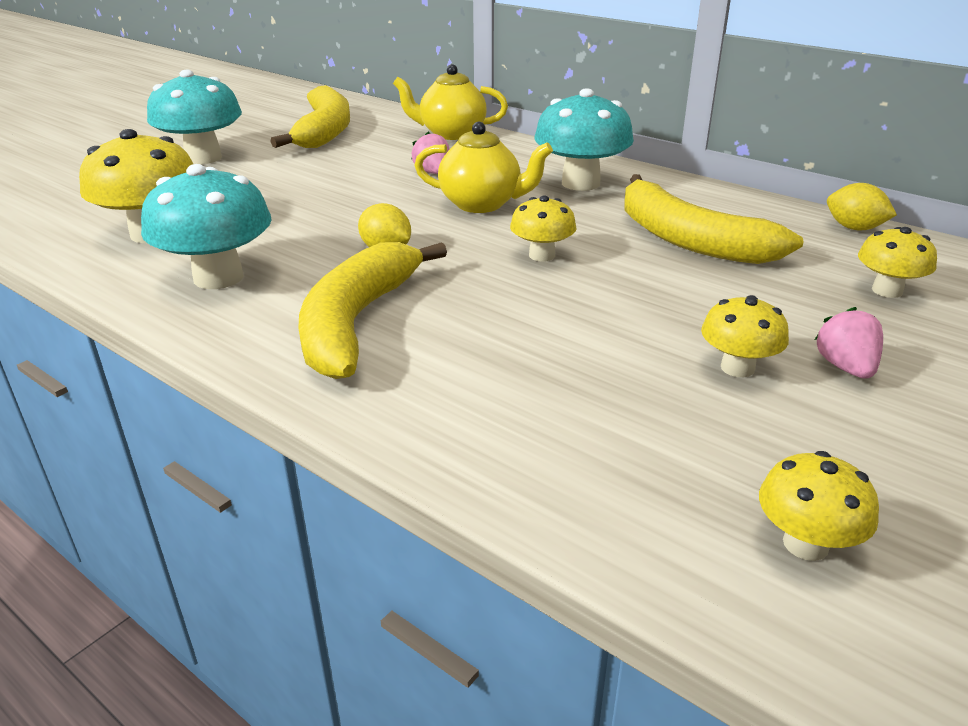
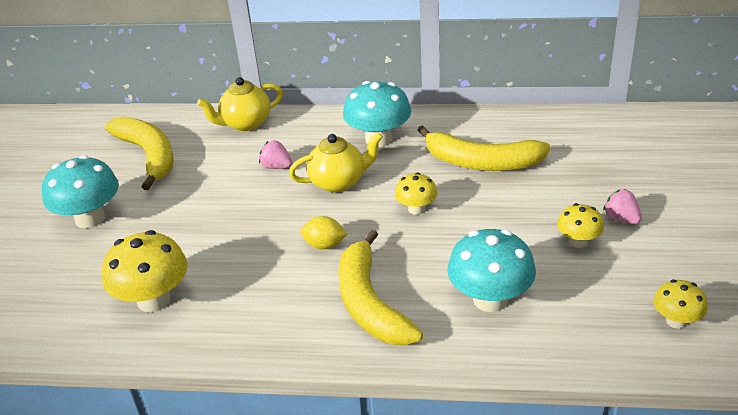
camera: 30 degrees left, 5 degrees up
(218, 277) = (248, 312): turquoise mushroom -> turquoise mushroom (490, 299)
(854, 228) = (554, 118): yellow lemon -> none
(887, 290) = (602, 159): yellow mushroom -> none

